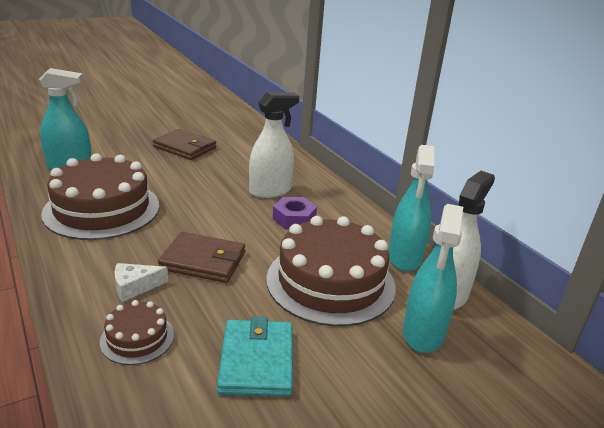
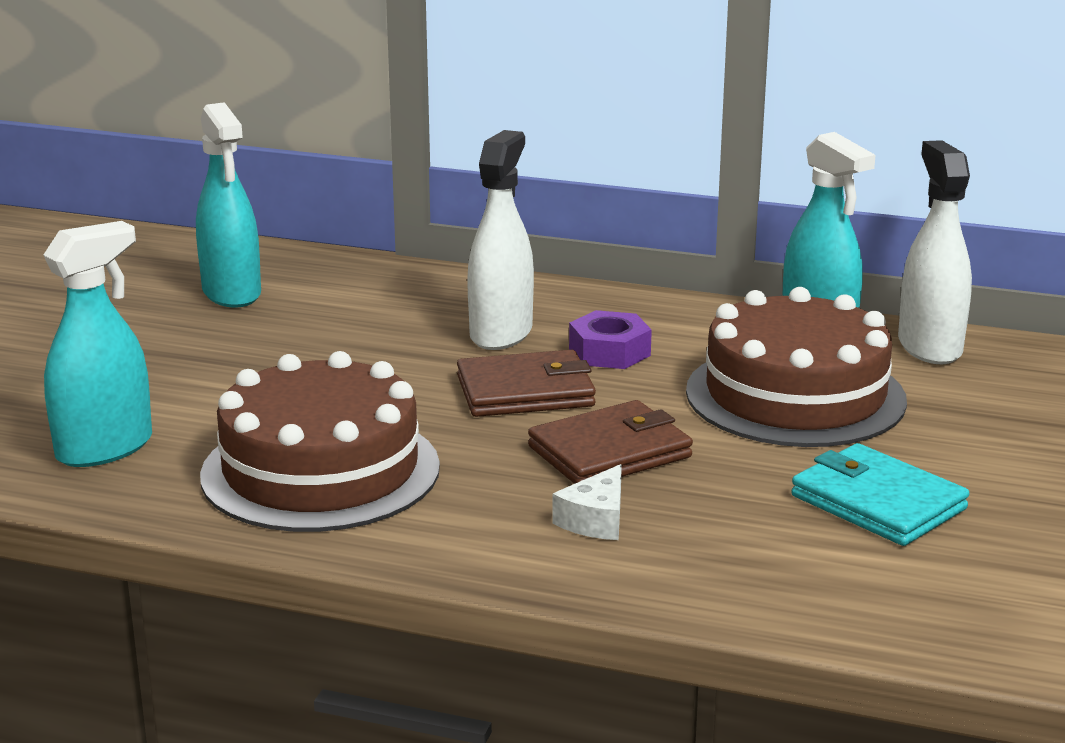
camera: 40 degrees left, 5 degrees down
(137, 338) = (719, 557): brown cake -> none
(185, 147) = (224, 334): brown wallet -> brown wallet (525, 391)
(423, 333) = (971, 392): turquoise spray bottle -> turquoise spray bottle (231, 293)

